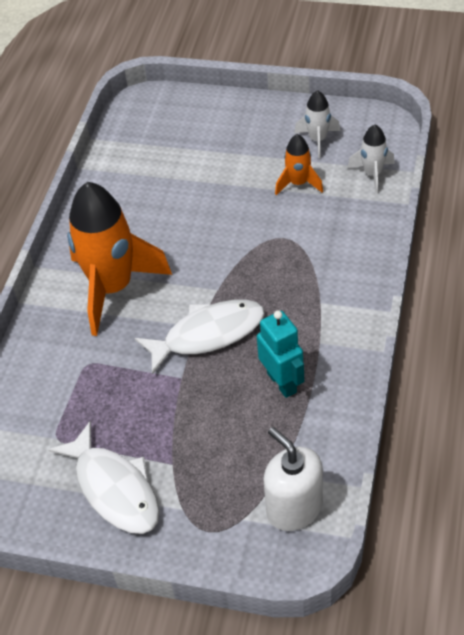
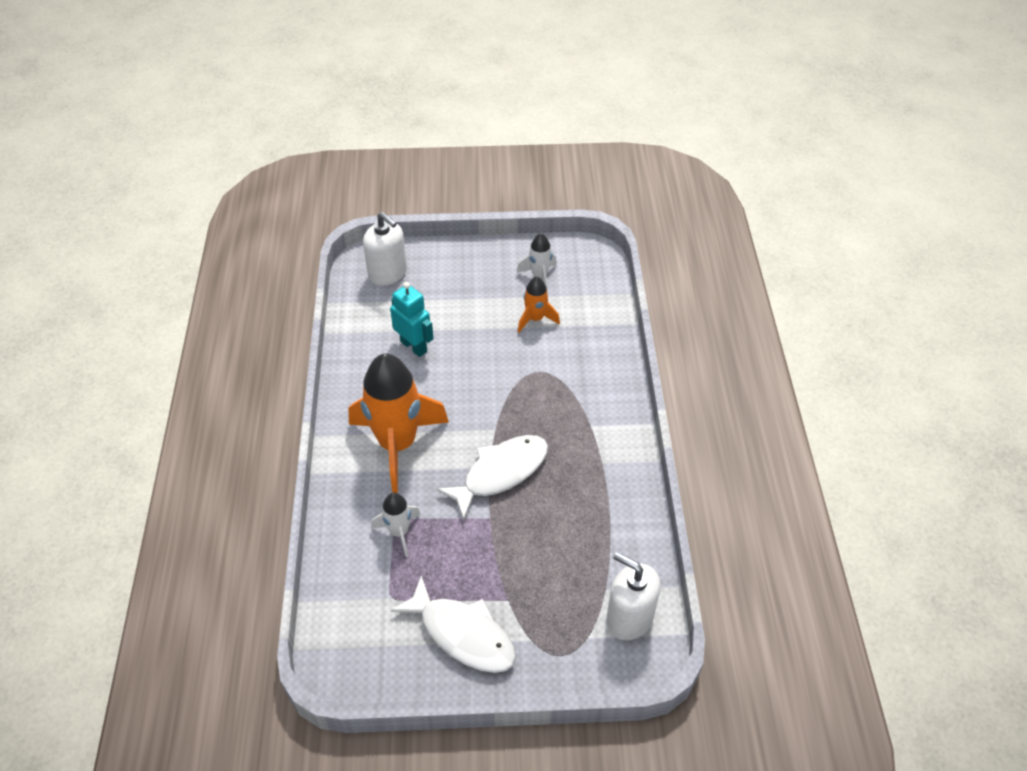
camera: 20 degrees left, 0 degrees up
(160, 117) = (388, 273): none -> white soap dispenser
(282, 382) = (581, 505): turquoise robot -> turquoise robot (414, 346)
(372, 174) = (598, 301): white rocket -> white rocket (399, 532)

